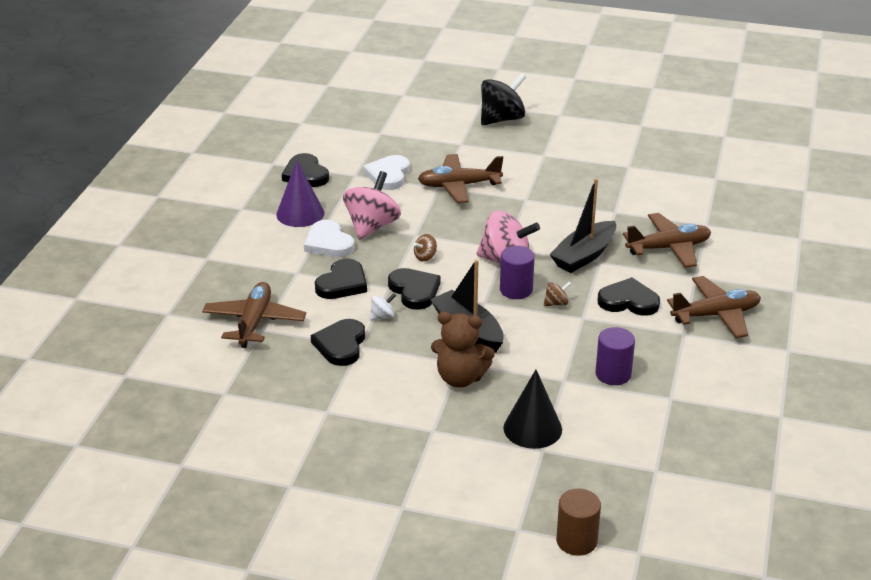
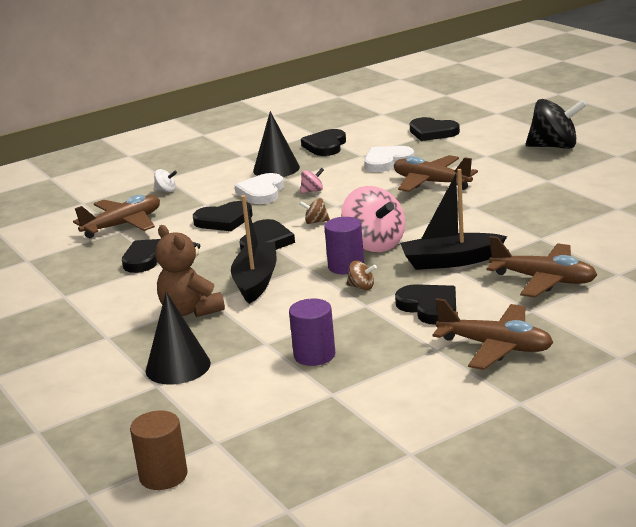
camera: 45 degrees right, 10 degrees down
(300, 213) = (276, 169): purple cone -> black cone
(372, 226) = (312, 191): pink spinning top -> pink spinning top, size x0.45
(380, 131) = (432, 132): none -> black heart
(382, 316) = (212, 250): white spinning top -> white spinning top (166, 190)
(576, 541) = (59, 461): brown cylinder -> brown cylinder (163, 476)

